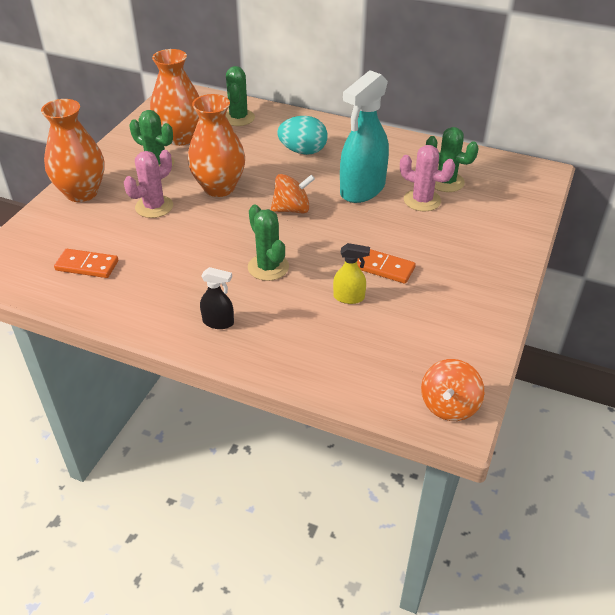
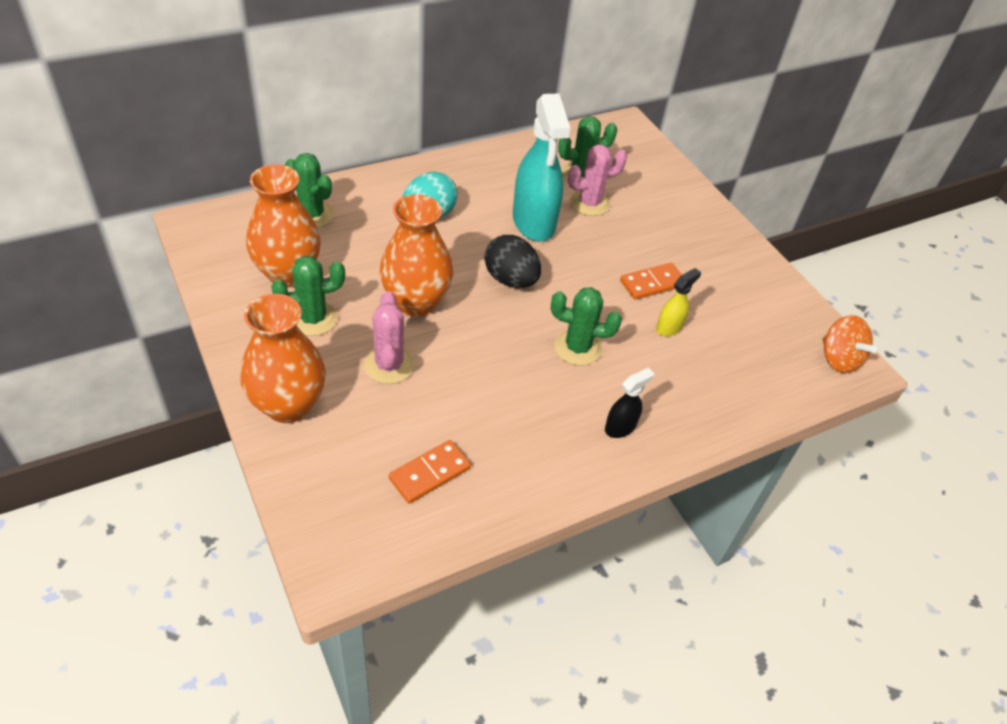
camera: 55 degrees left, 5 degrees up
(292, 209) = (510, 280): orange spinning top -> black egg

